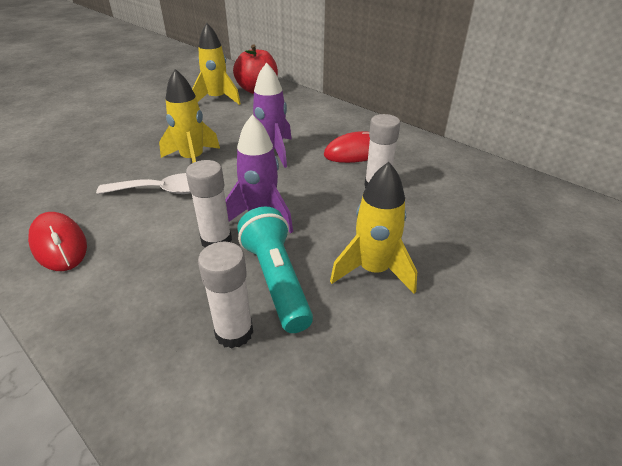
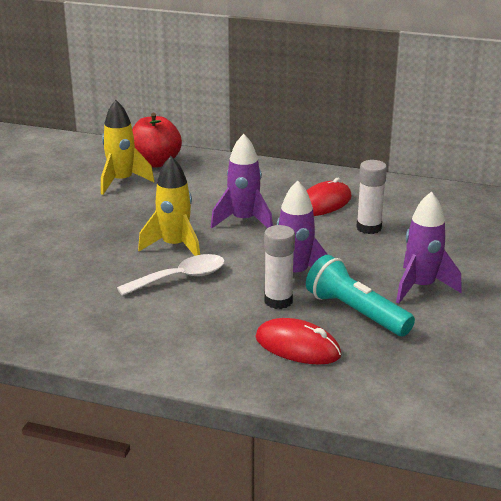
camera: 25 degrees left, 10 degrees down
(59, 244) = (143, 340): red mouse -> red mouse (297, 347)
(234, 332) = (360, 349): white glue stick -> none
(373, 270) = (421, 287): yellow rocket -> purple rocket

